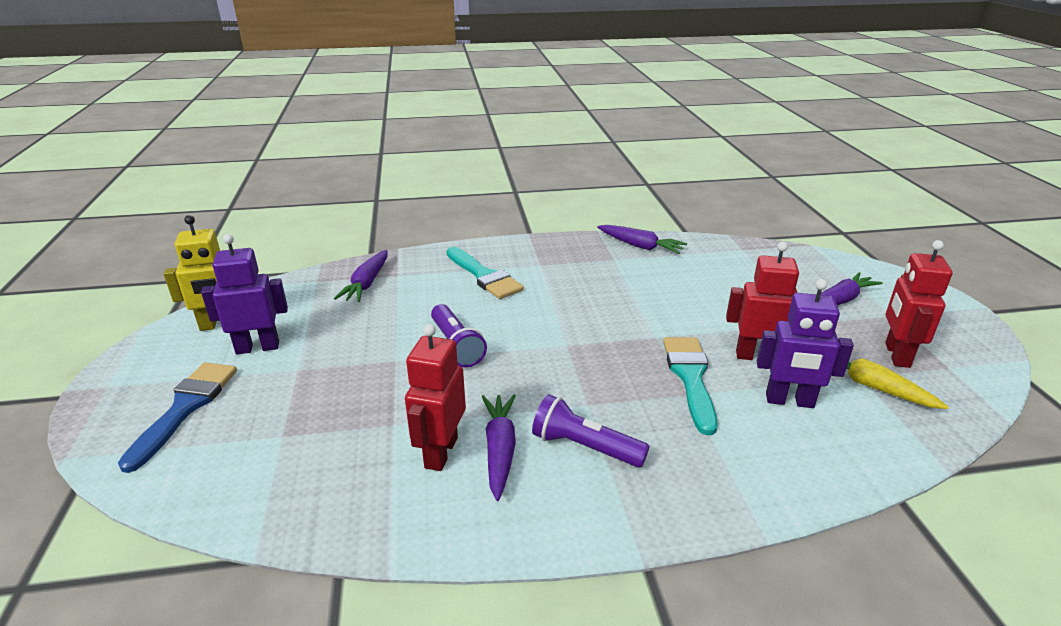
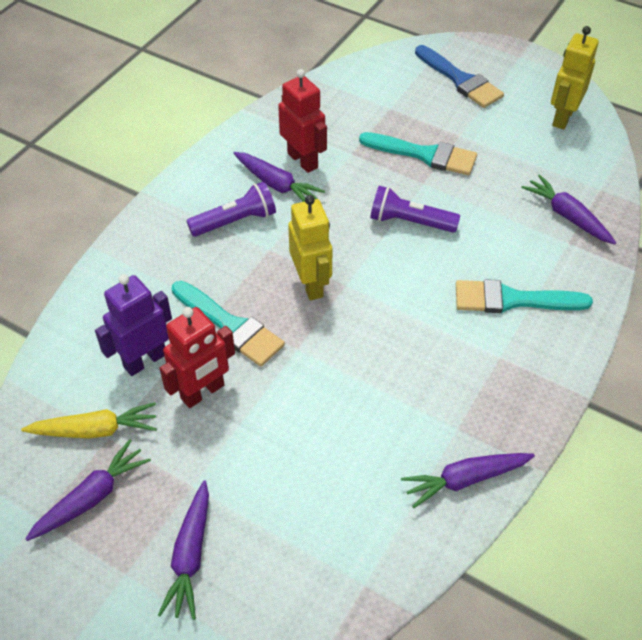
camera: 130 degrees right, 20 degrees up
(257, 347) = (509, 126): purple robot -> none
(350, 376) = (424, 155): none -> turquoise brush
(591, 361) = (311, 284): none -> yellow robot
(896, 355) = (92, 497): red robot -> purple carrot

